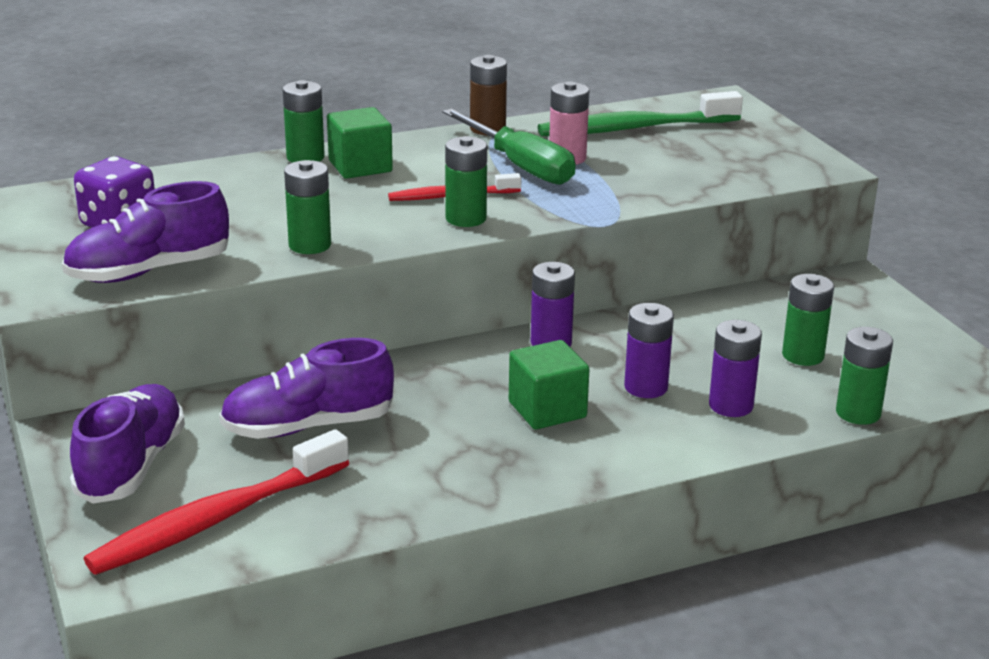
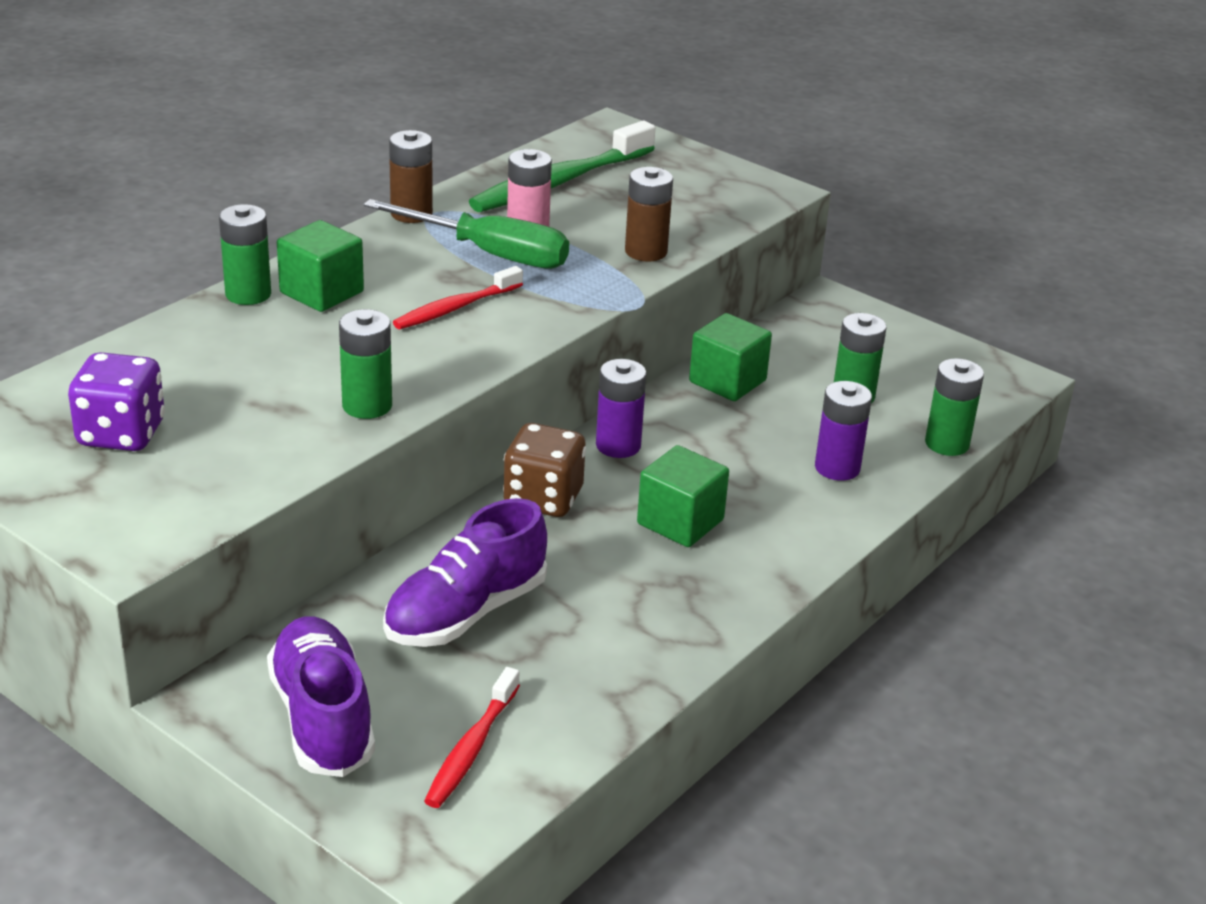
camera: 30 degrees left, 5 degrees up
(149, 271) = (222, 486): purple shoe -> none
(216, 519) = (471, 748): red toothbrush -> red toothbrush, size x0.58
(450, 365) = (543, 499): none -> brown dice
(466, 218) = (497, 332): green battery -> none
(646, 387) = (747, 470): purple battery -> none
(654, 188) = (646, 251): none -> brown battery
(695, 319) = (727, 381): none -> green cube

